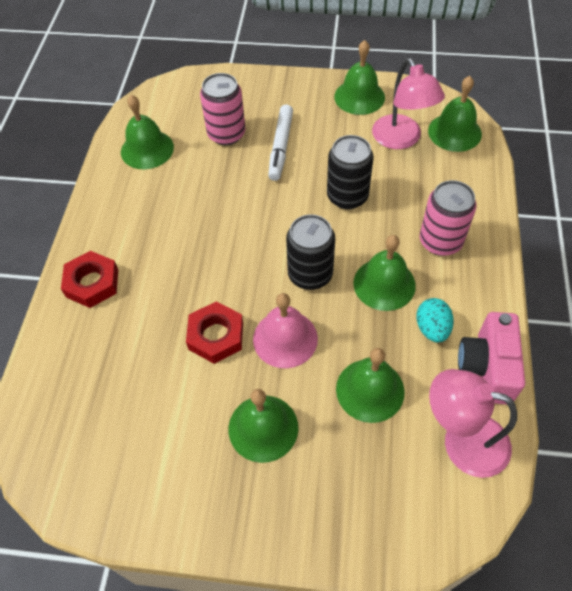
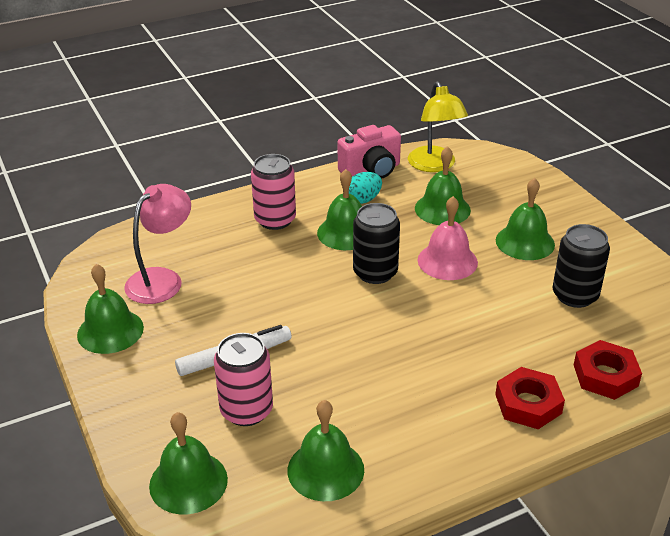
camera: 125 degrees left, 20 degrees down
(216, 336) = (486, 297): red nut -> red nut (605, 375)
(347, 196) = (267, 285): black can -> black can (575, 295)
(454, 132) = (127, 251): green bell -> green bell (188, 482)
(462, 440) = (434, 165): pink lamp -> yellow lamp

